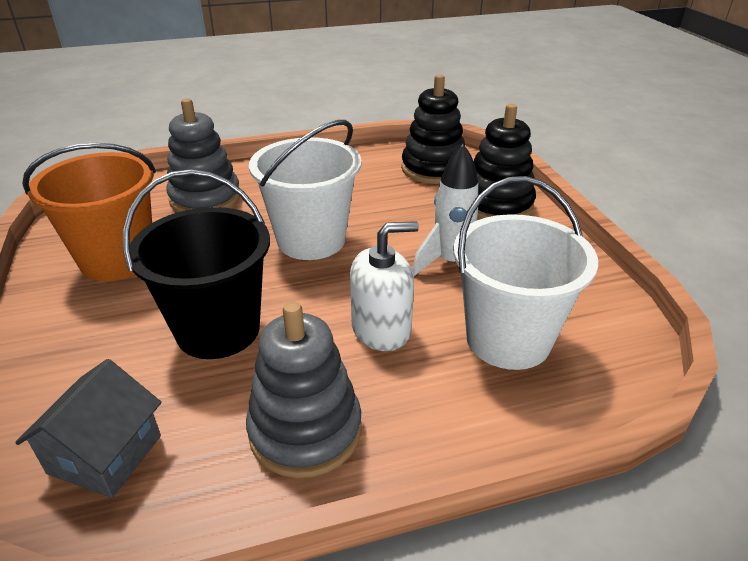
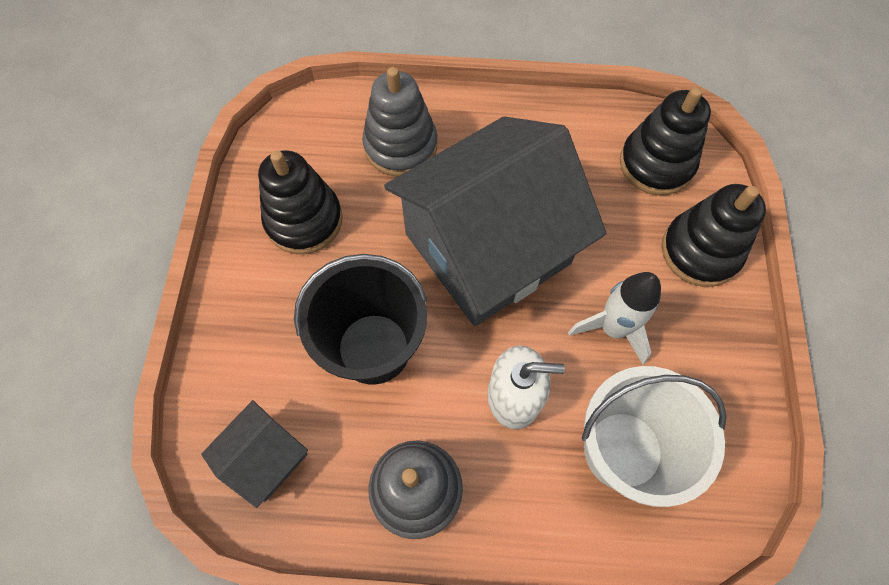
camera: 20 degrees right, 30 degrees up
(117, 259) = (304, 220): orange bucket -> black stacking toy
(311, 240) = (487, 248): white bucket -> grey house

